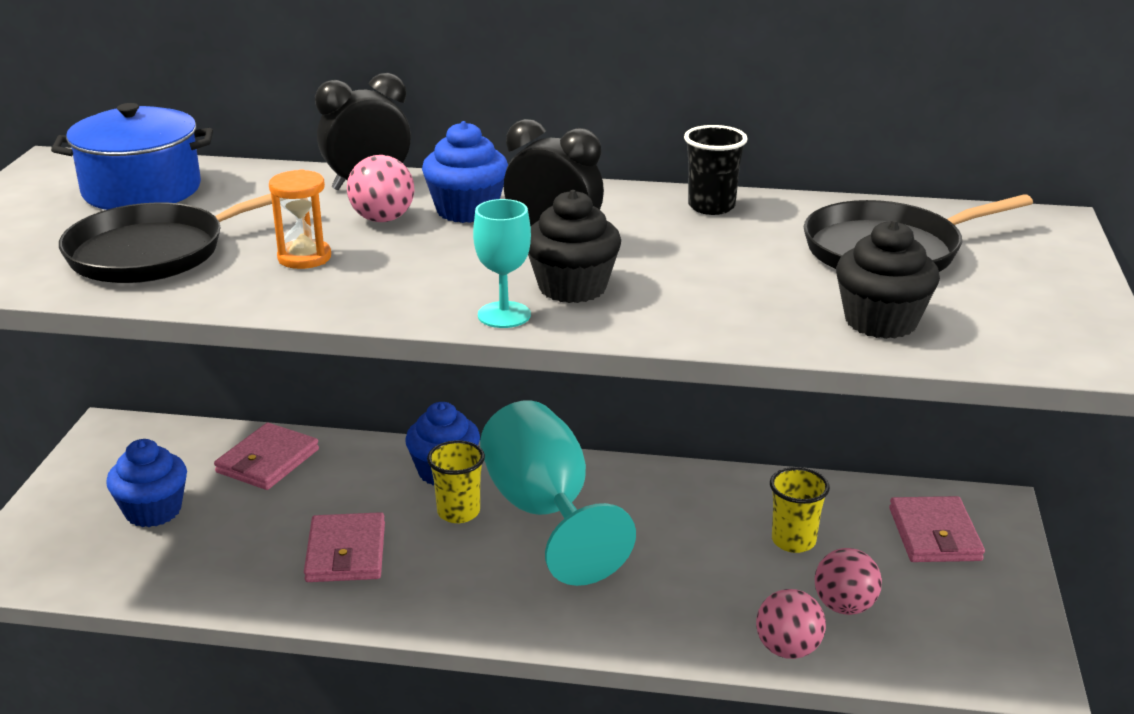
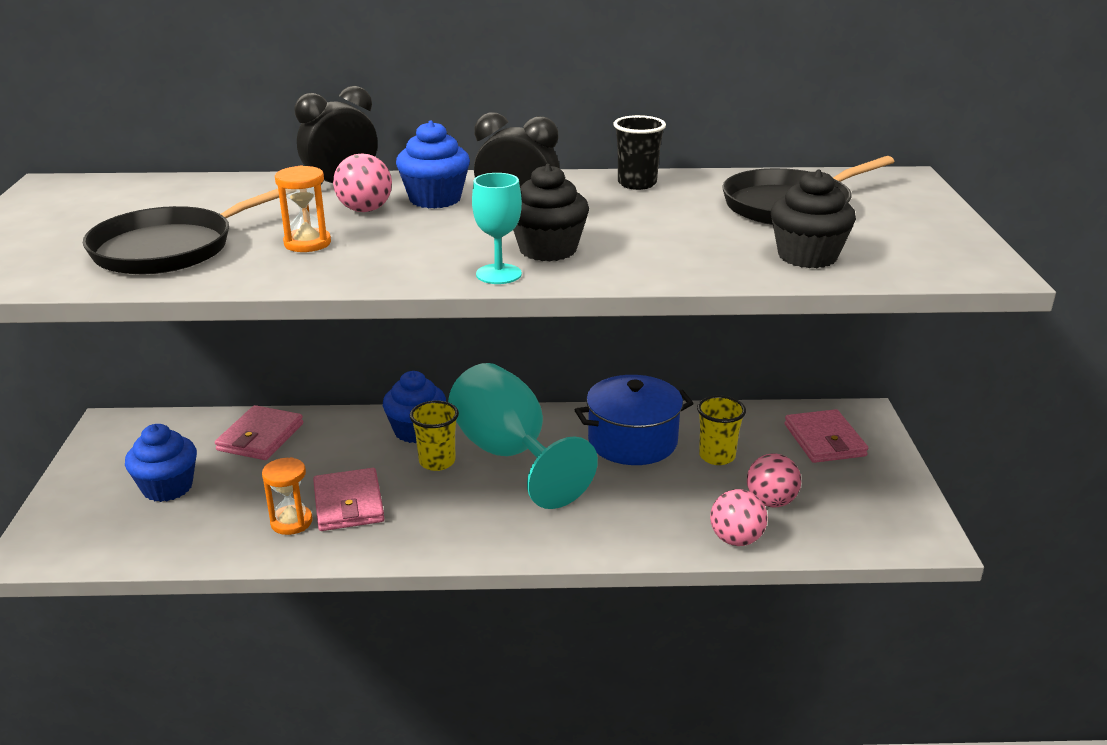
camera: 10 degrees left, 0 degrees up
(142, 190) = (140, 201): blue pot -> blue pot (632, 441)
(277, 567) = (291, 522): none -> orange hourglass

